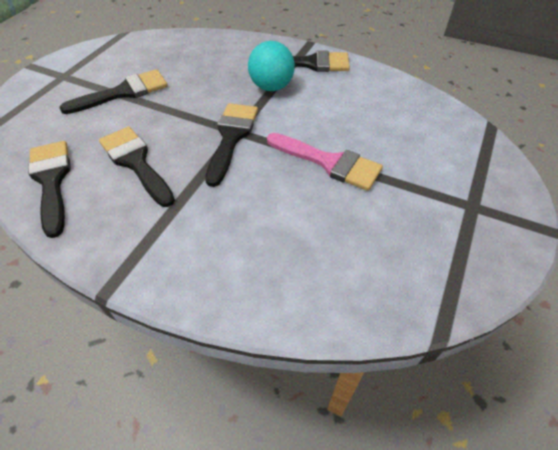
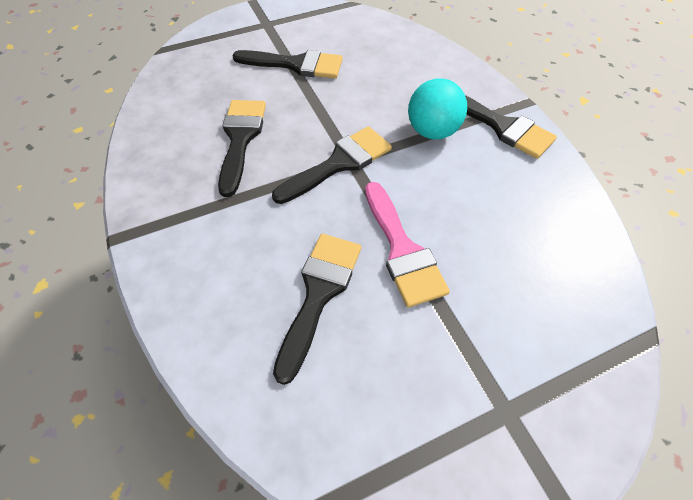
camera: 40 degrees right, 5 degrees up
(52, 181) = (170, 118): black brush -> black brush (319, 294)

